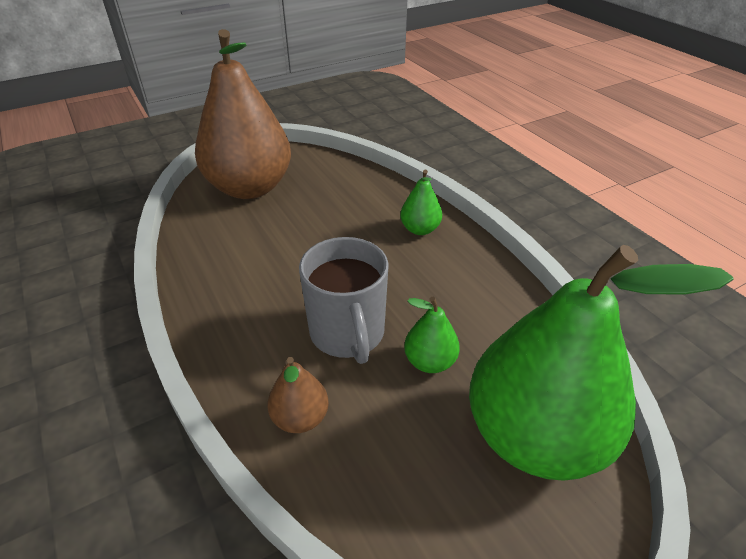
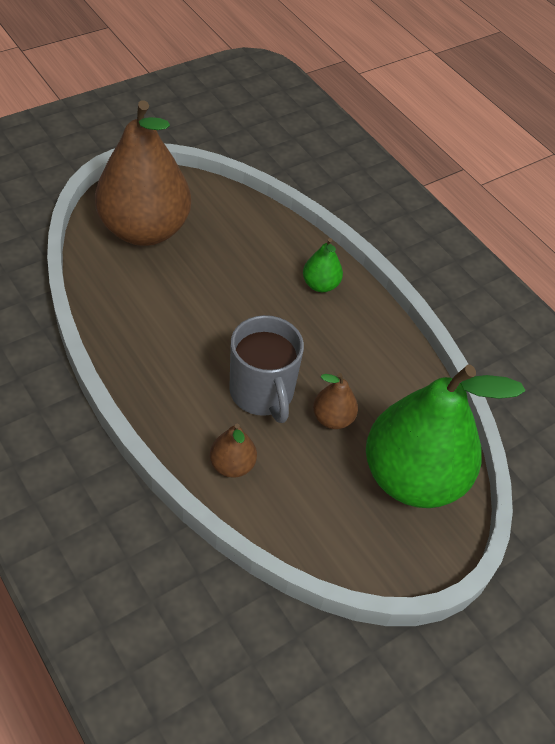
camera: 10 degrees left, 10 degrees up
(430, 361) = (332, 418): green pear -> brown pear

